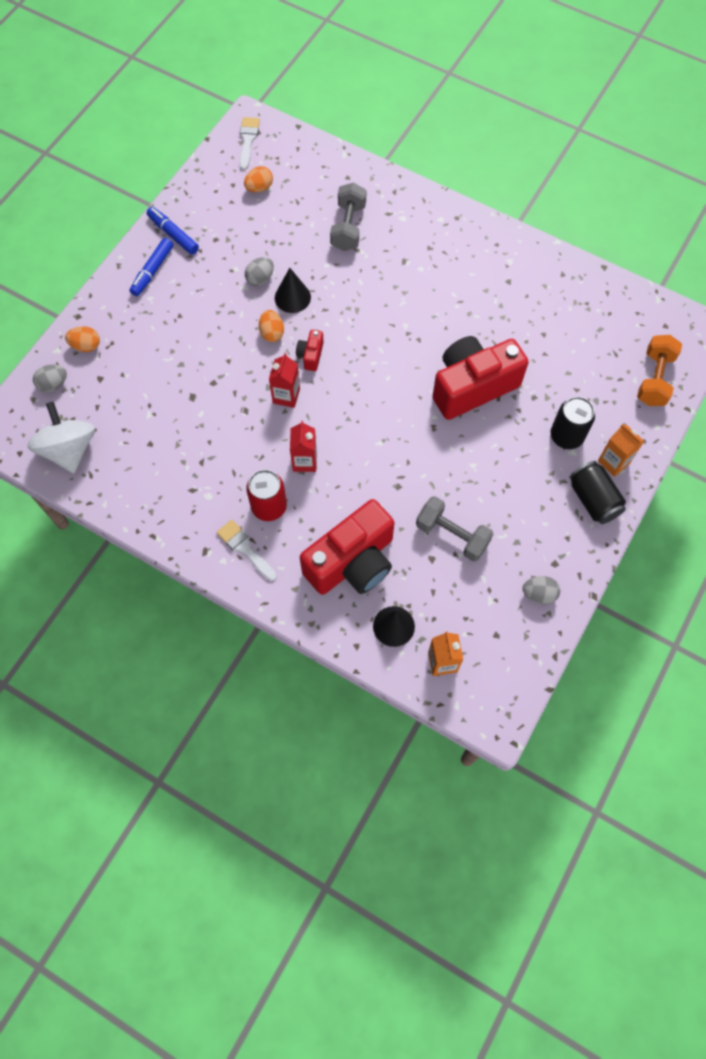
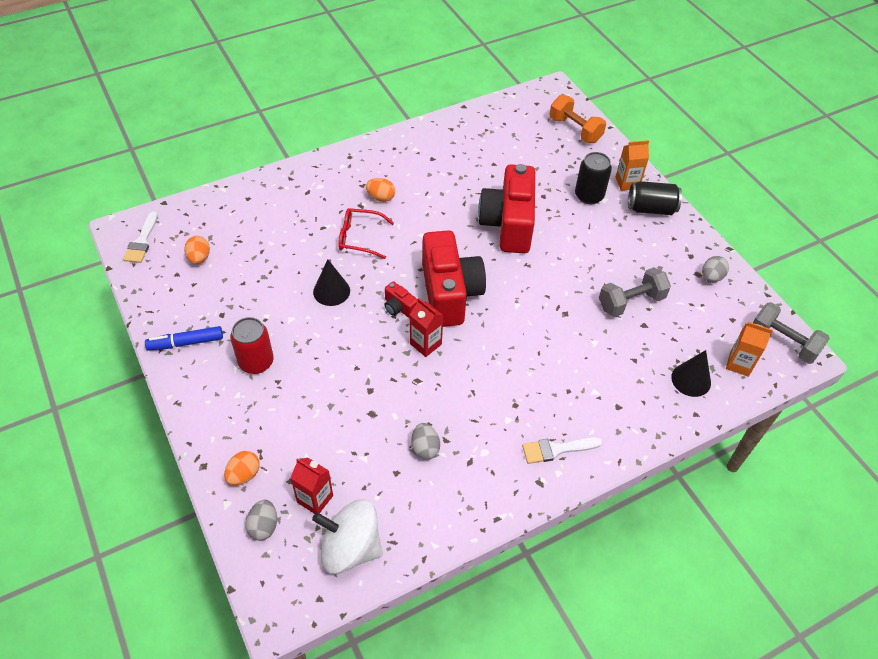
camera: 60 degrees left, 15 degrees down
(152, 271) = (210, 378): blue marker -> none
(248, 140) = (142, 241): white brush -> white brush turned 120 degrees counterclockwise
(260, 279) = (292, 303): grey egg -> grey egg (425, 448)
(269, 506) = (526, 410): red can -> red can (256, 362)
(272, 333) = (355, 323): orange egg -> orange egg (381, 197)
(304, 461) = (499, 363): red carton -> red carton (315, 499)
(348, 227) = (296, 222): grey dumbbell -> grey dumbbell (783, 342)
(352, 562) = (617, 378): red camera -> red camera (449, 293)
(366, 282) = (360, 238): none -> red glasses

